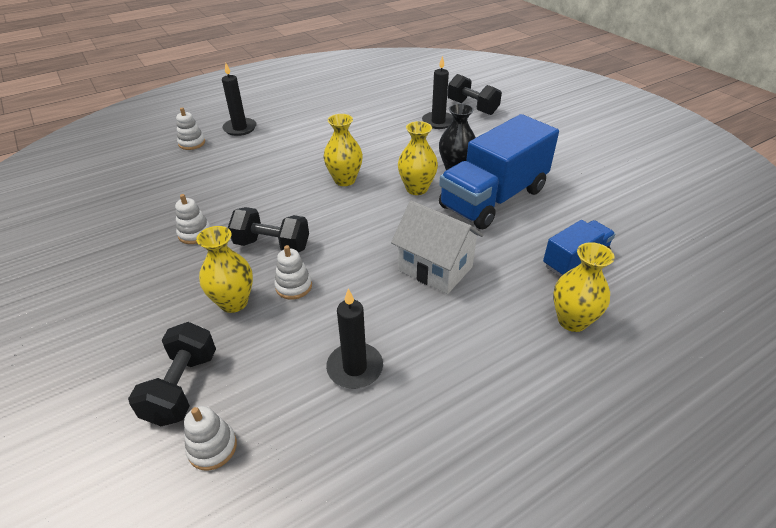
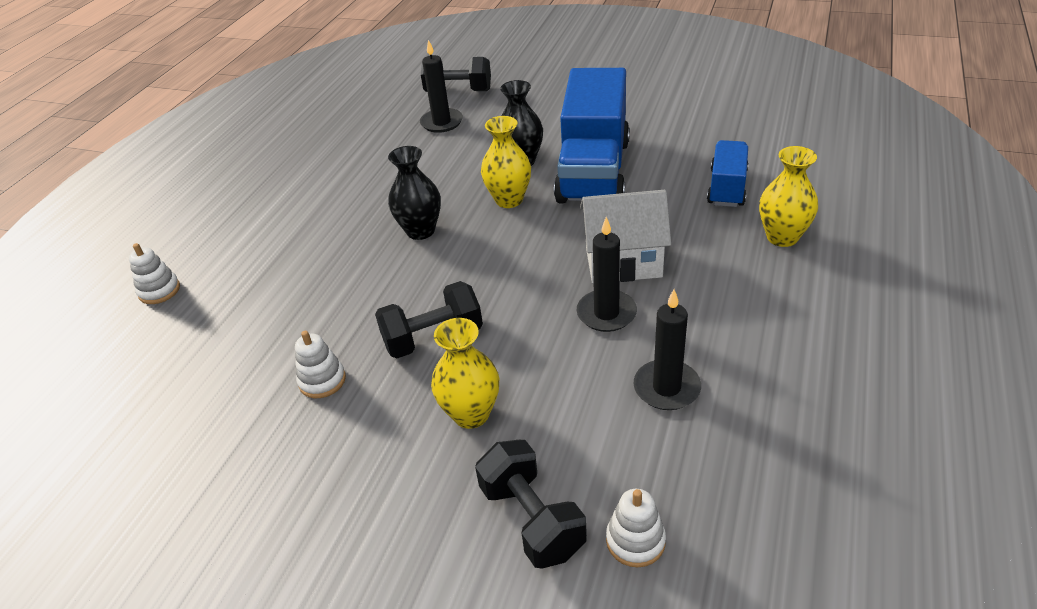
camera: 35 degrees left, 0 degrees up
(240, 128) = (203, 241): black candle -> black candle (606, 313)
(293, 286) = (512, 360): white stacking toy -> none
(344, 180) = (420, 231): yellow vase -> black vase

